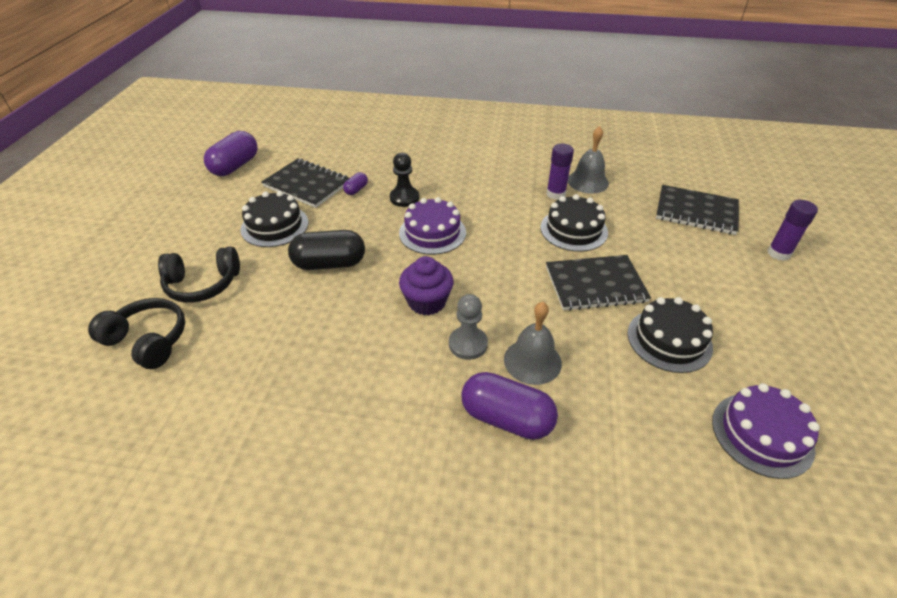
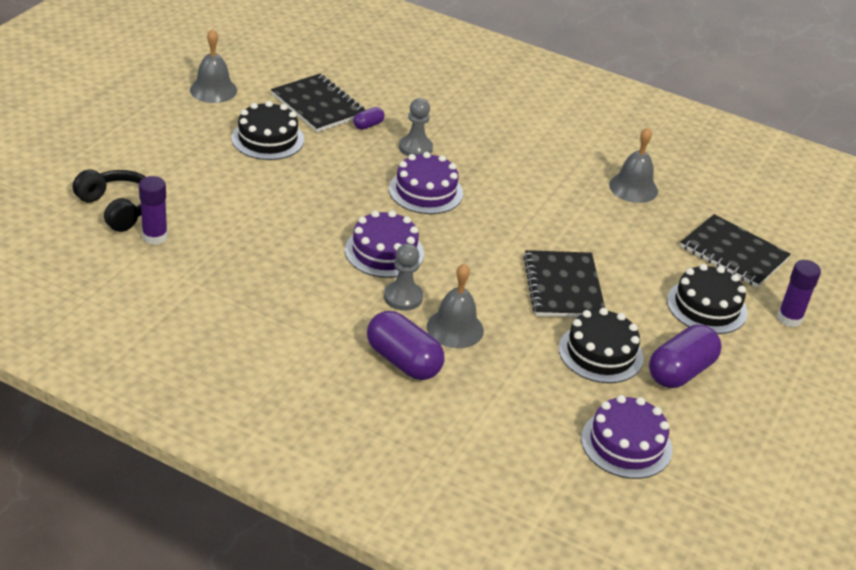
camera: 15 degrees right, 5 degrees down
(203, 284) = (179, 174): black headphones -> none
(210, 196) = (213, 90): none -> grey bell
(235, 166) = (250, 64): purple capsule -> purple capsule (680, 371)
(329, 264) = (306, 191): black capsule -> none
(404, 198) = (415, 148): black pawn -> grey pawn
(427, 302) = (384, 252): purple cupcake -> purple cake
(555, 194) = (586, 190): purple glue stick -> purple glue stick (155, 237)
(573, 230) = (579, 231): black cake -> black cake (706, 306)
(595, 284) = (563, 287): black notebook -> black notebook turned 75 degrees clockwise

